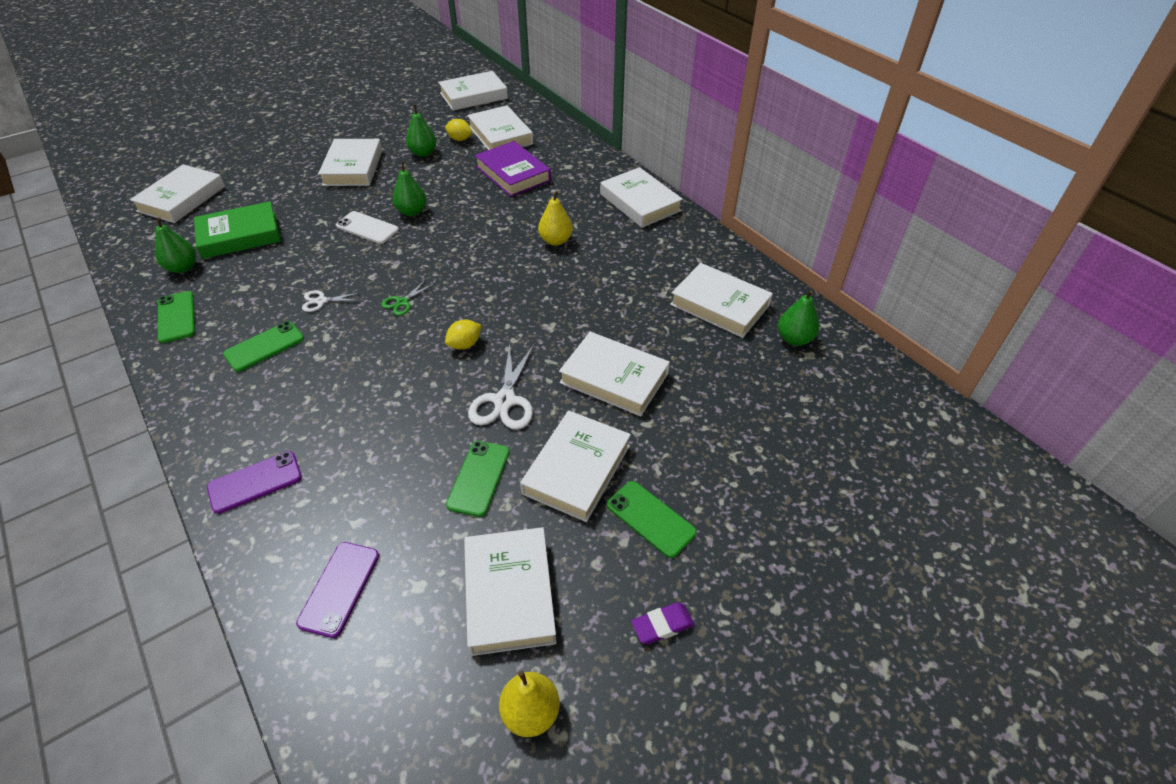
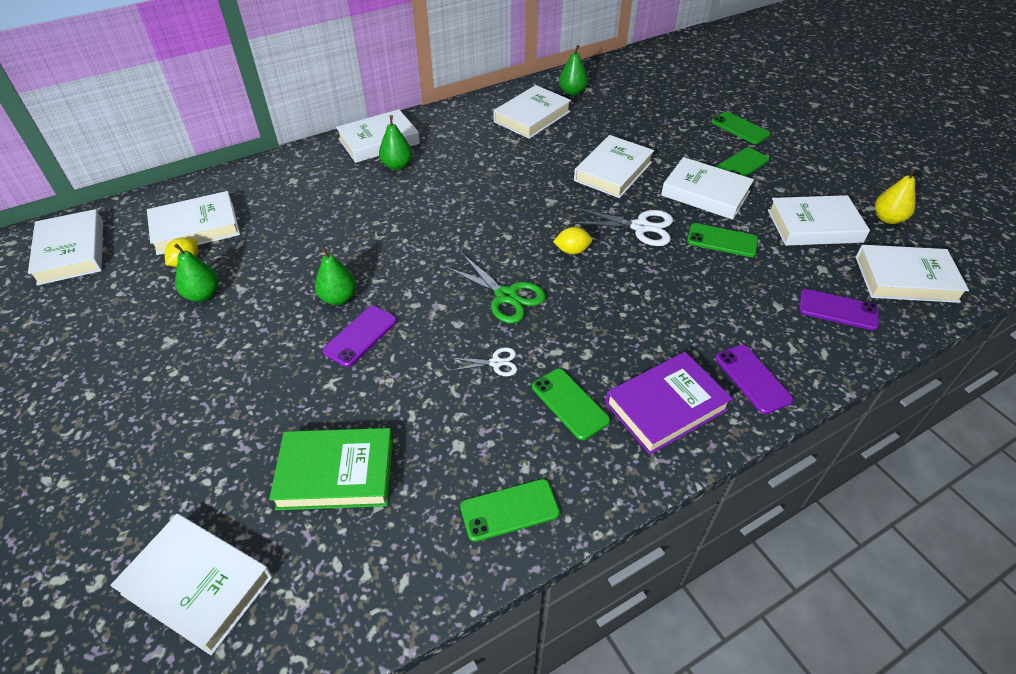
camera: 85 degrees left, 0 degrees up
(183, 268) = (399, 531): green pear -> green pear (397, 165)
(240, 235) = (336, 473): green book -> green book turned 75 degrees counterclockwise
(321, 301) = (496, 363): white scissors -> white scissors turned 90 degrees counterclockwise
(353, 167) = (205, 364): white book -> white book (906, 279)
(367, 228) = (360, 336): white phone -> purple phone
(402, 302) = (506, 296): green scissors -> green scissors, size x1.79
(465, 344) = (572, 251): yellow lemon -> yellow lemon turned 60 degrees counterclockwise
(513, 174) = (290, 219): purple book -> purple book (666, 406)
(556, 241) = (426, 193): yellow pear -> none
(662, 625) = (815, 167): purple eraser -> none
(755, 530) = (740, 128): none -> green phone

